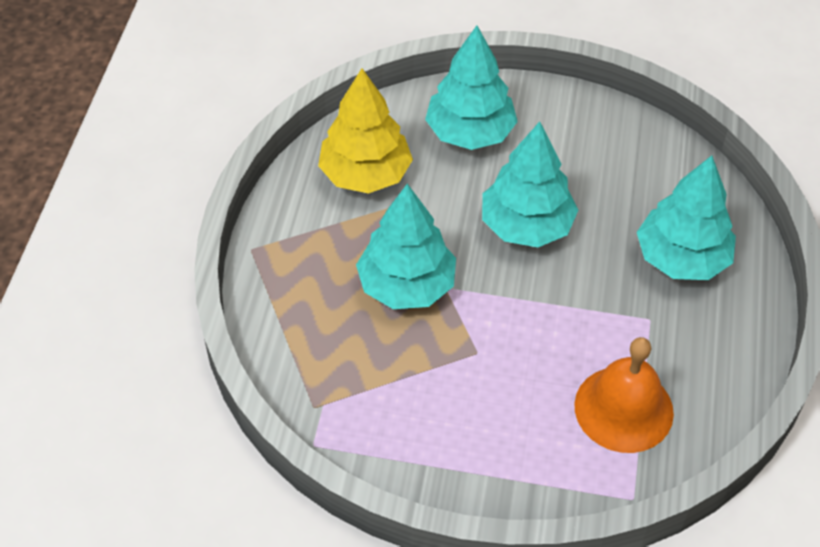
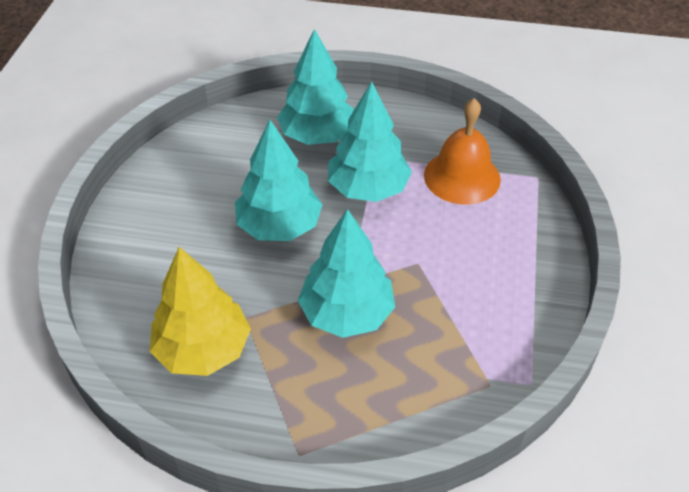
camera: 90 degrees left, 5 degrees down
(470, 133) = (160, 263): turquoise tree -> turquoise tree (368, 188)

